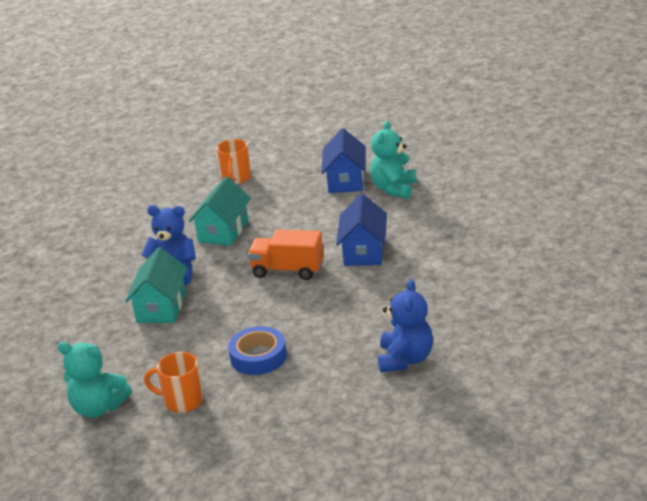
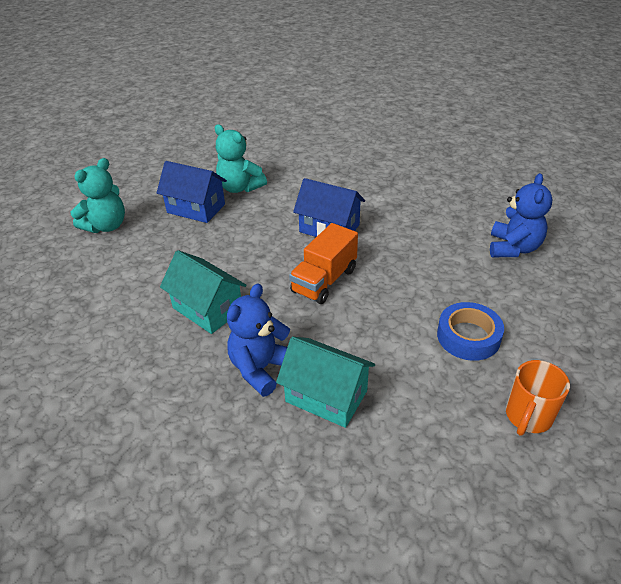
camera: 70 degrees left, 10 degrees up
(98, 407) = (515, 506): turquoise teddy bear -> turquoise teddy bear (106, 226)
(236, 178) = (106, 275): orange mug -> none
(405, 359) = (513, 248): blue teddy bear -> blue teddy bear turned 75 degrees clockwise

